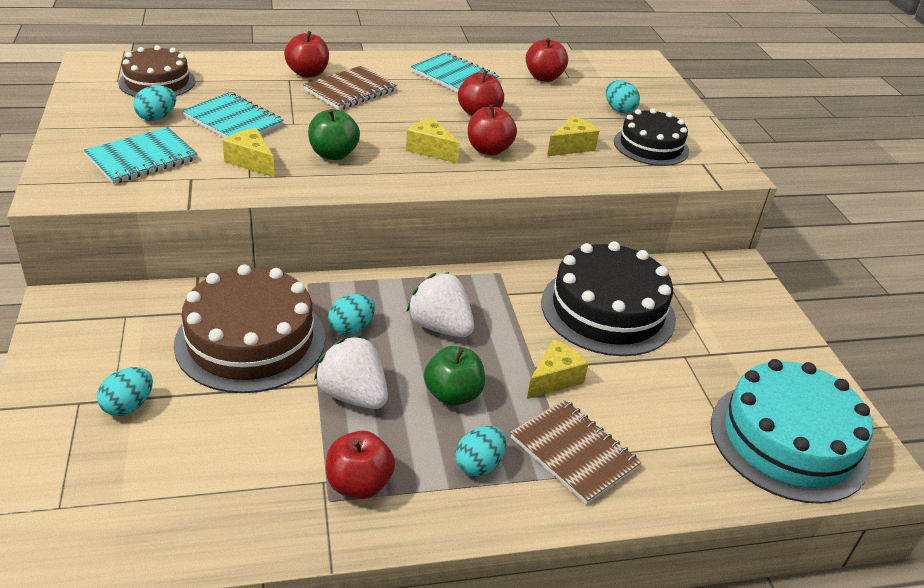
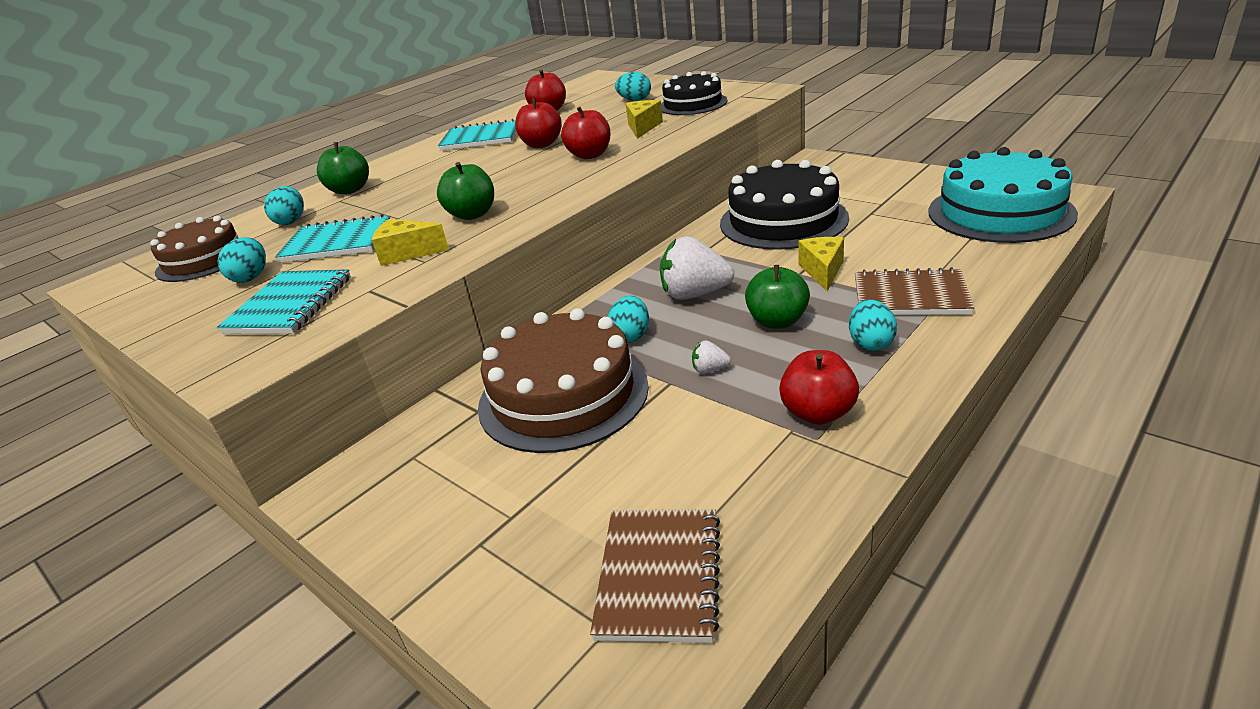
camera: 30 degrees left, 5 degrees down
(128, 406) = (534, 510): turquoise egg -> turquoise egg (291, 221)
(307, 73) = (350, 190): red apple -> green apple
(350, 90) = (410, 181): brown notebook -> brown notebook (659, 576)
(353, 395) = (710, 370): white strawberry -> white strawberry, size x0.45
(430, 150) = (546, 175): yellow cheese -> none

